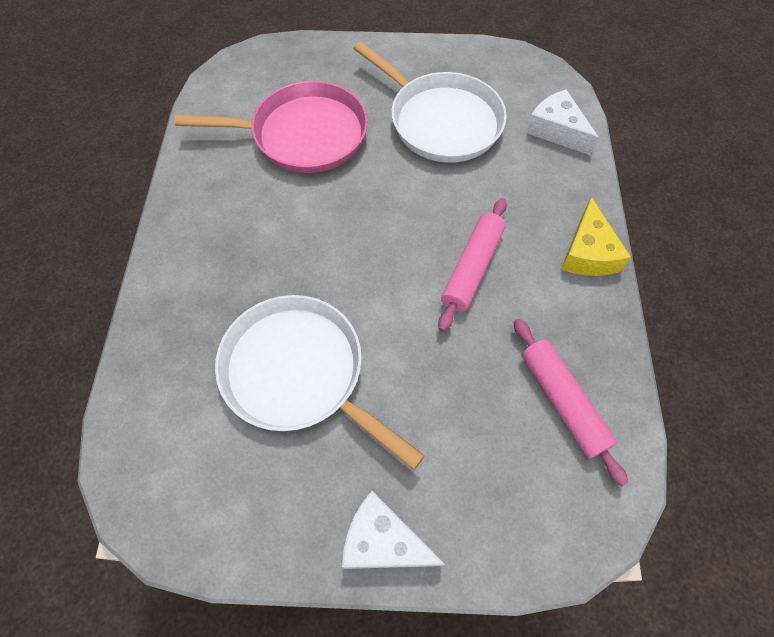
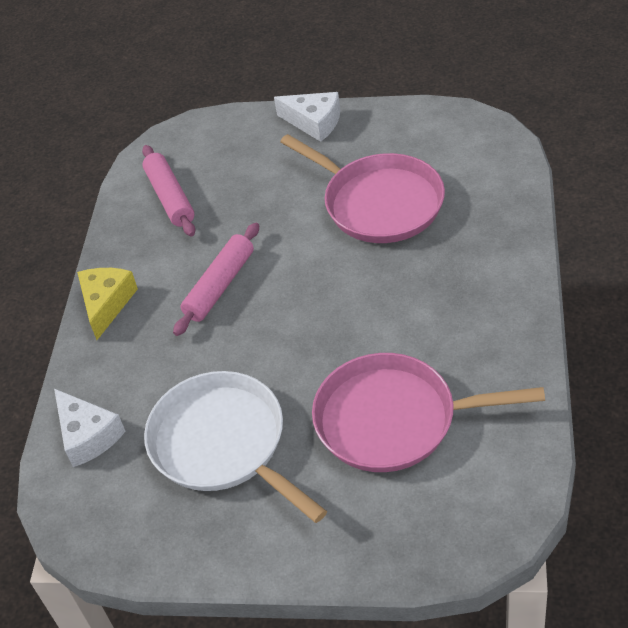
camera: 170 degrees left, 15 degrees down
(299, 373) = (379, 203): white pan -> pink pan

